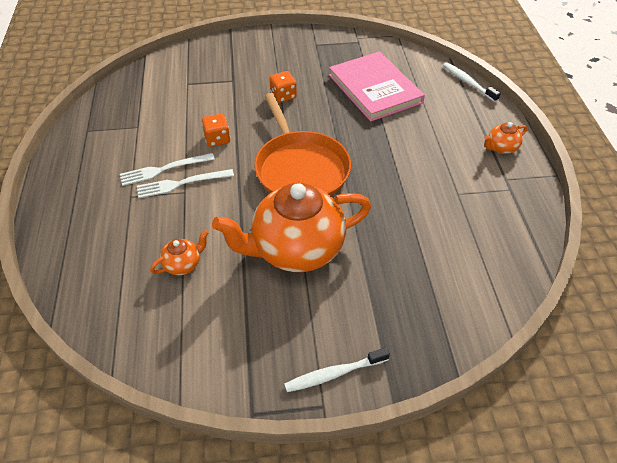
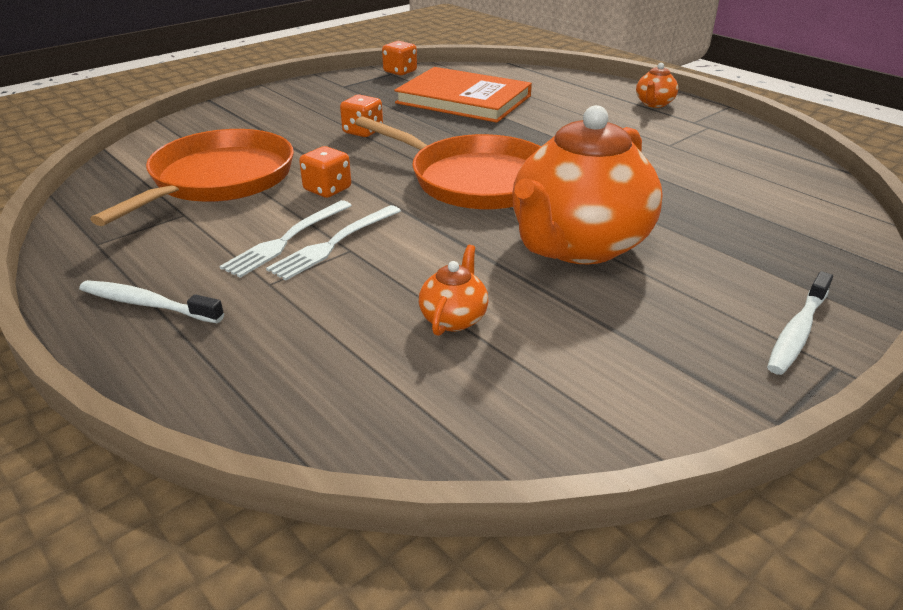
camera: 35 degrees left, 15 degrees down
(174, 106) = (218, 180): none -> orange pan
(365, 42) = (400, 71): none -> orange dice
(375, 89) = (463, 99): pink book -> orange book
(468, 82) = (551, 72): white toothbrush -> white toothbrush (147, 304)

